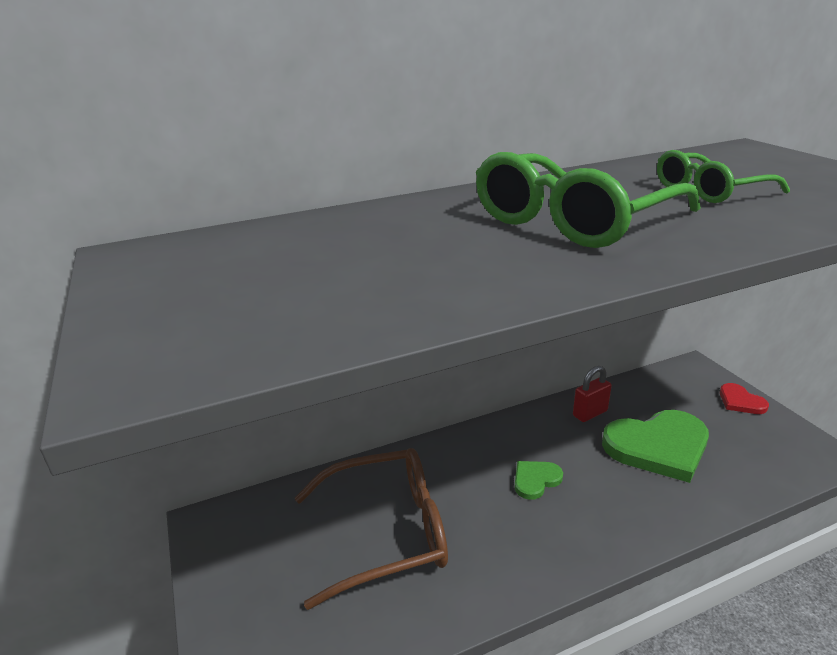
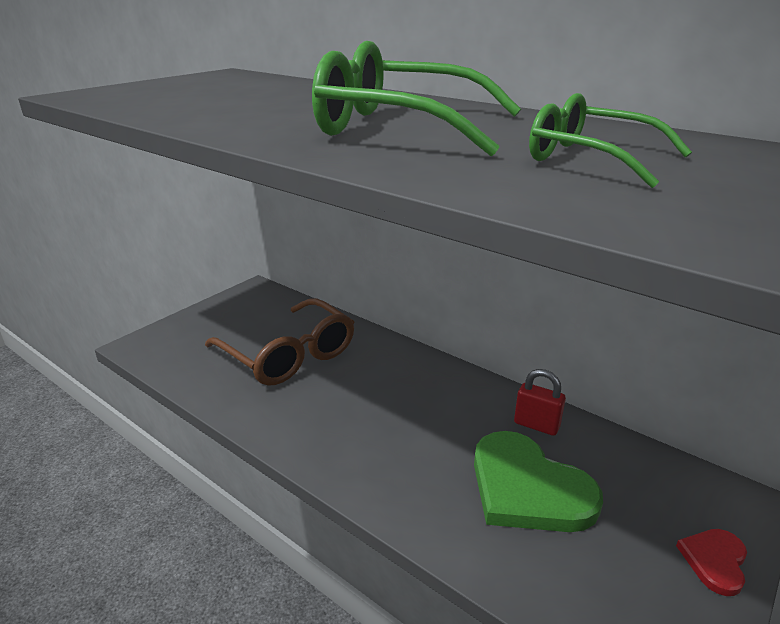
camera: 60 degrees right, 0 degrees up
(535, 480) = (400, 411): green heart -> none

